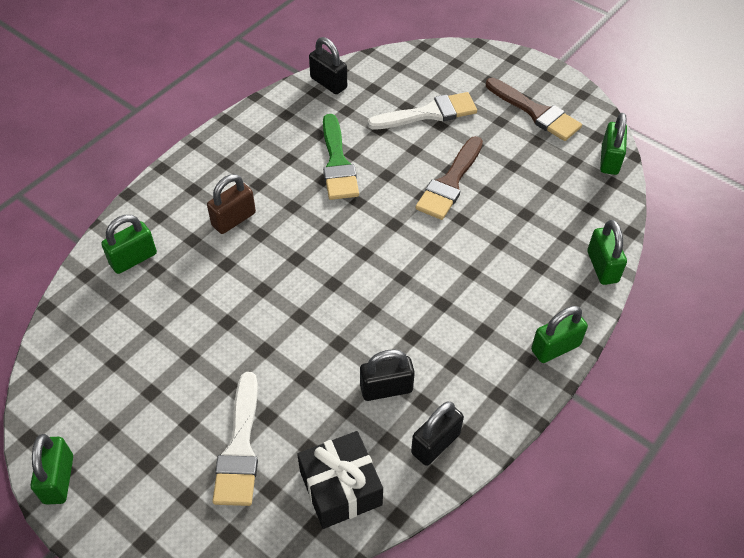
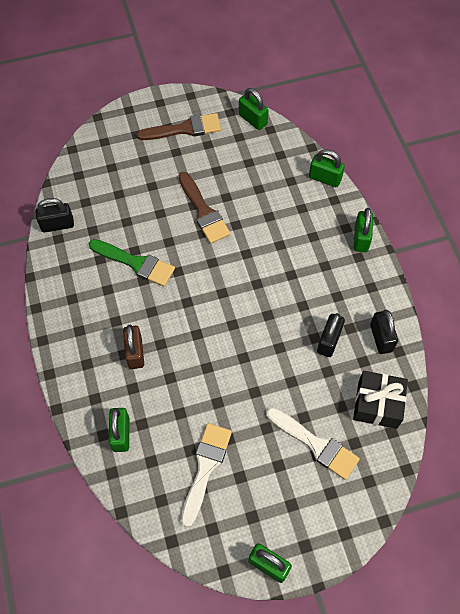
camera: 55 degrees left, 10 degrees up
(429, 113) = (136, 185): white brush -> white brush (205, 468)

